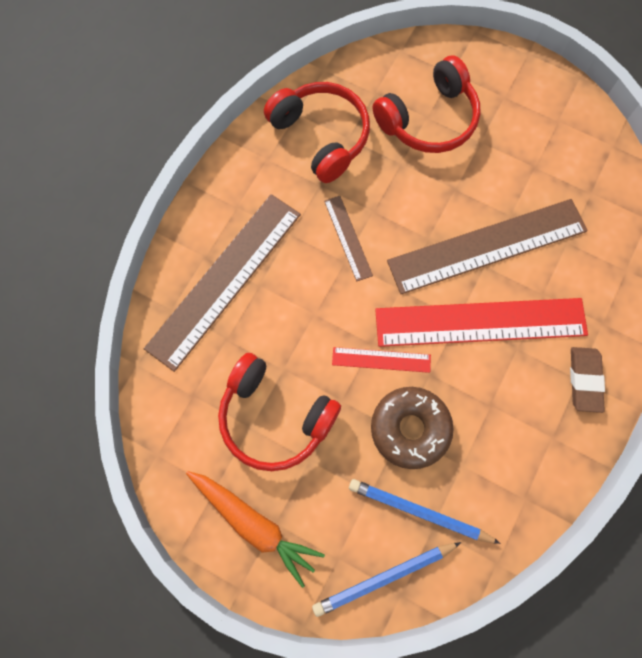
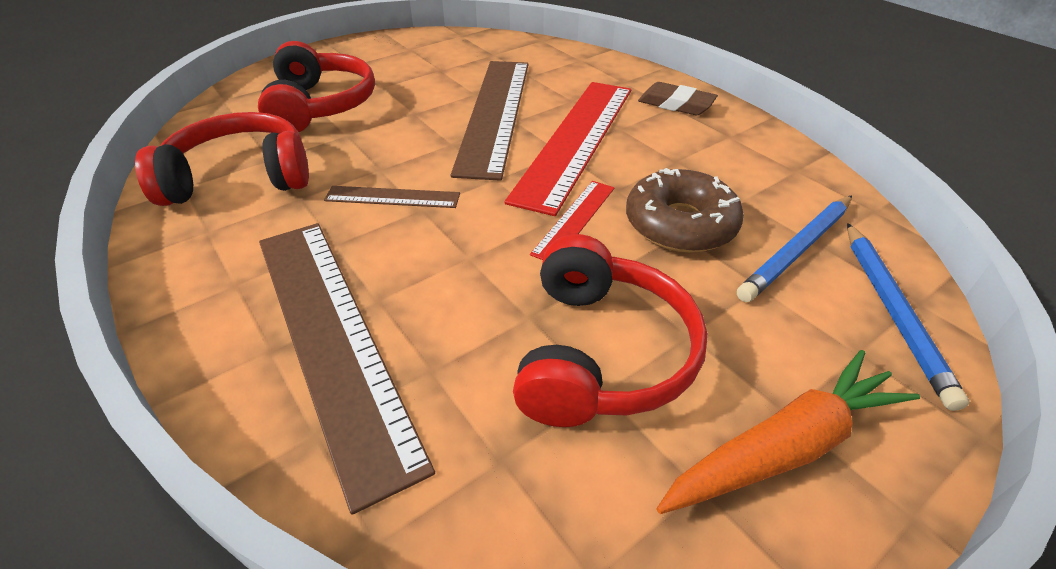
camera: 65 degrees left, 30 degrees down
(274, 417) = (601, 352): red headphones -> red headphones turned 45 degrees counterclockwise

